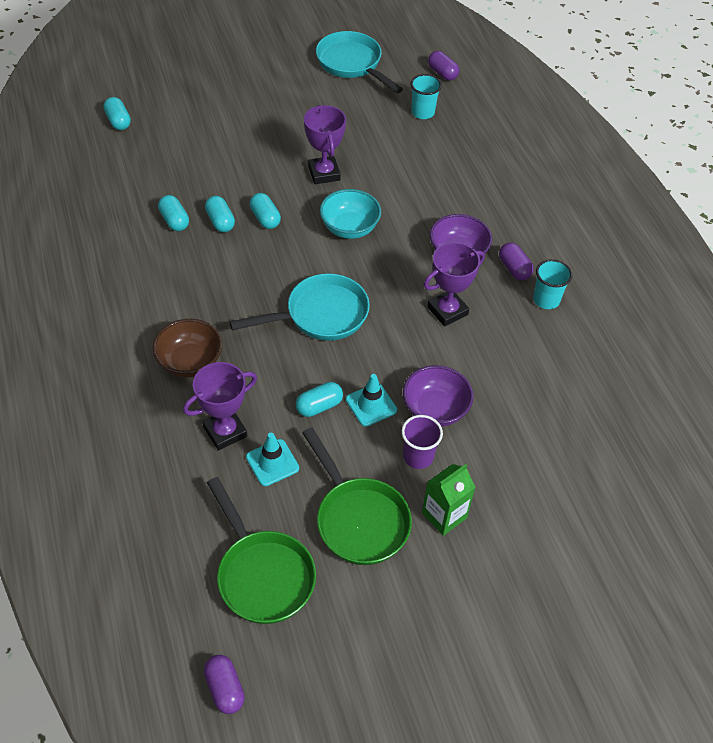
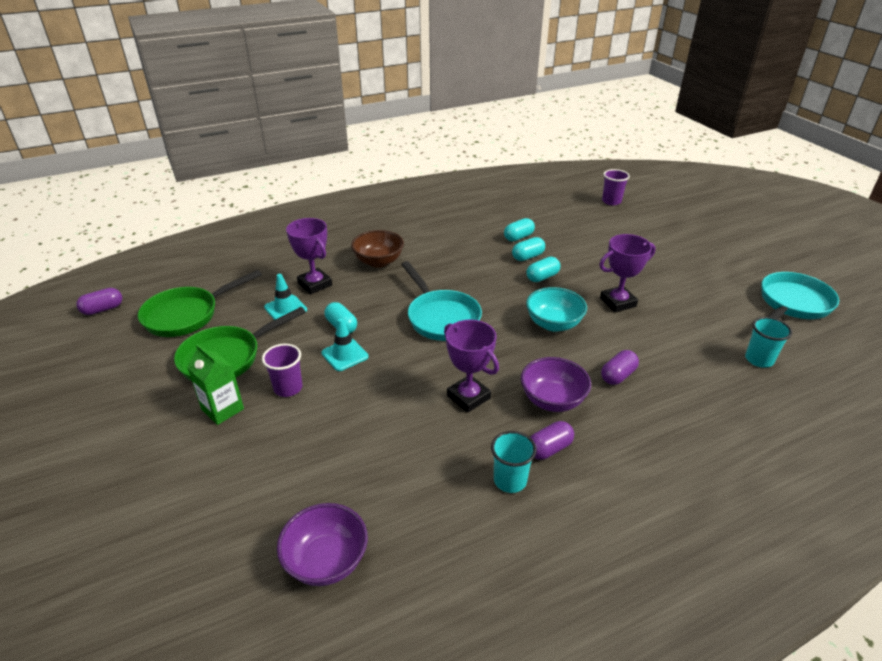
camera: 85 degrees right, 15 degrees down
(118, 121) = (611, 201): turquoise capsule -> purple cup
(435, 409) = (342, 396): purple bowl -> purple bowl (326, 561)
(442, 73) = (843, 370): purple capsule -> purple capsule (618, 376)

